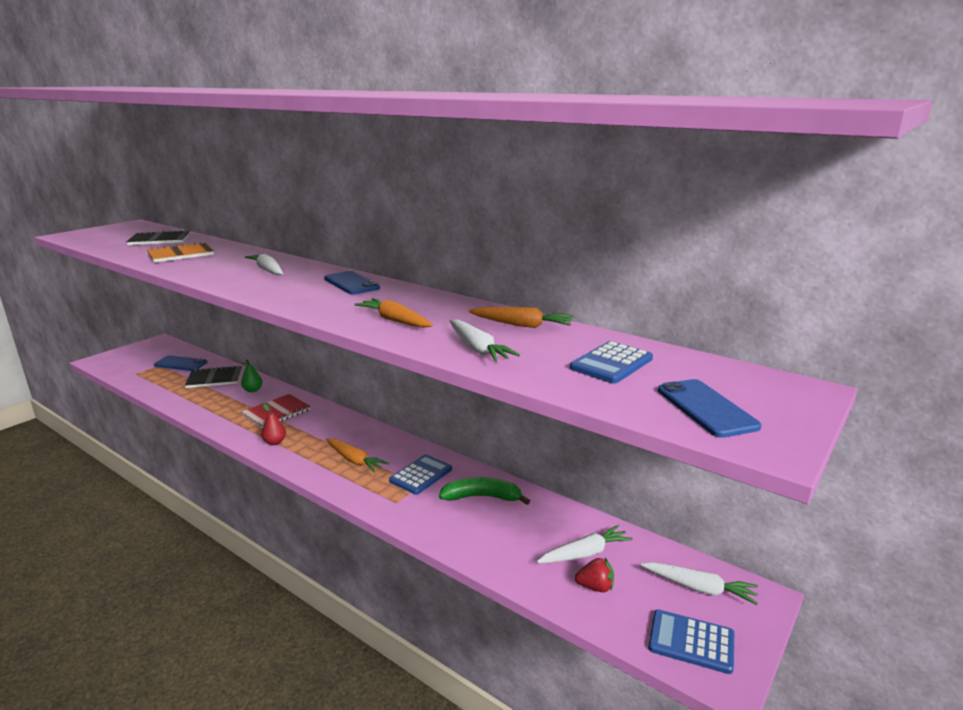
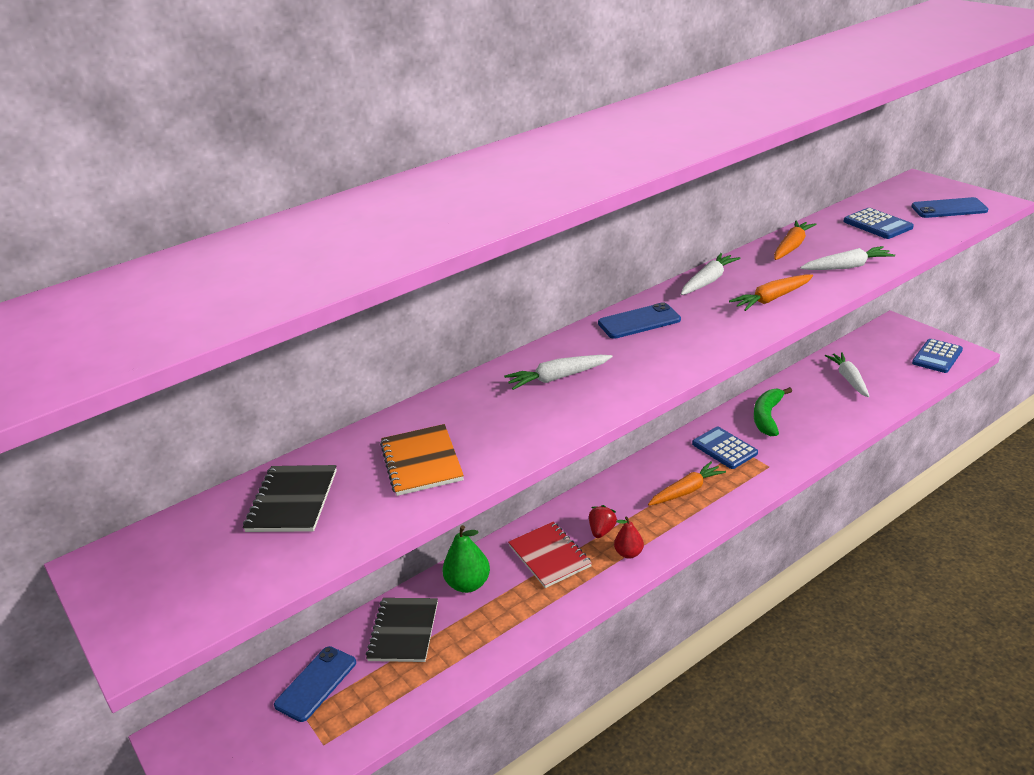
camera: 70 degrees left, 10 degrees up
(253, 390) = (468, 584): green pear -> green pear, size x1.57
(595, 587) = (887, 381): red strawberry -> red strawberry (602, 531)
(699, 588) = (887, 342): white carrot -> white carrot (708, 281)

